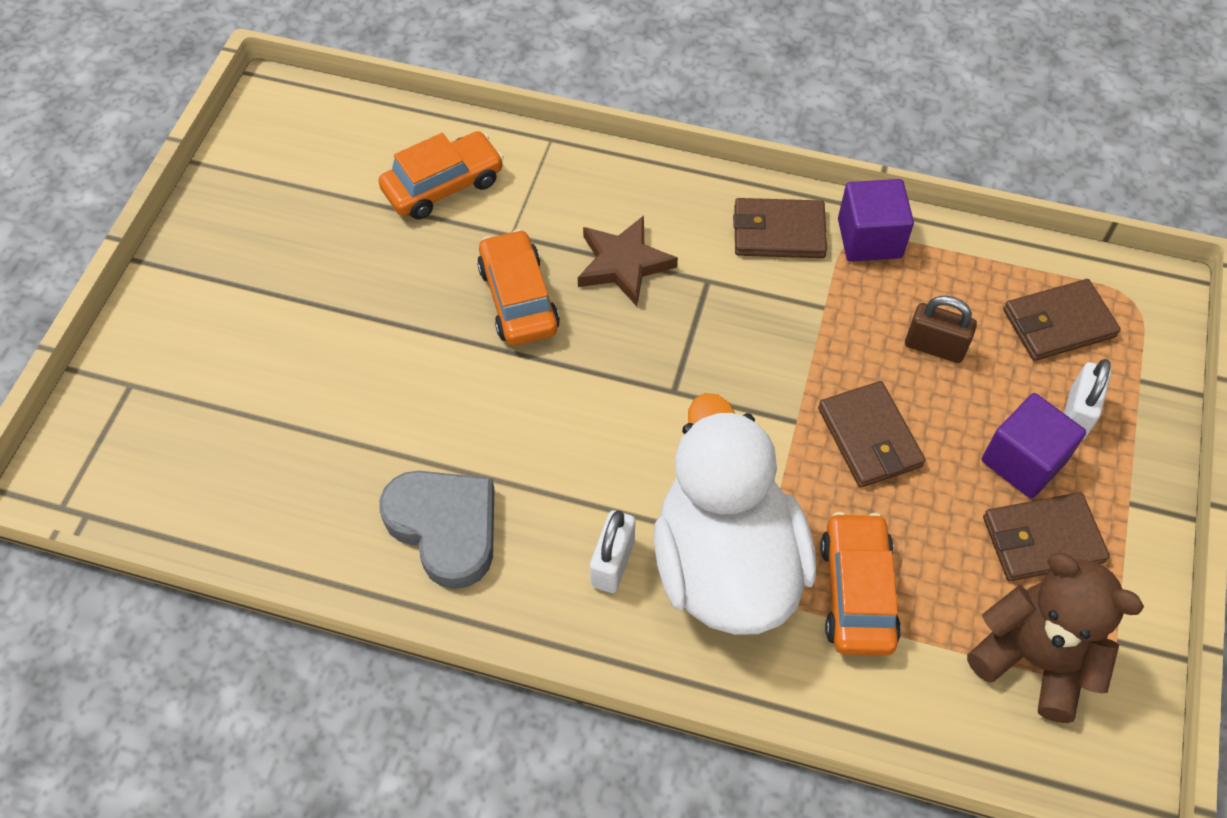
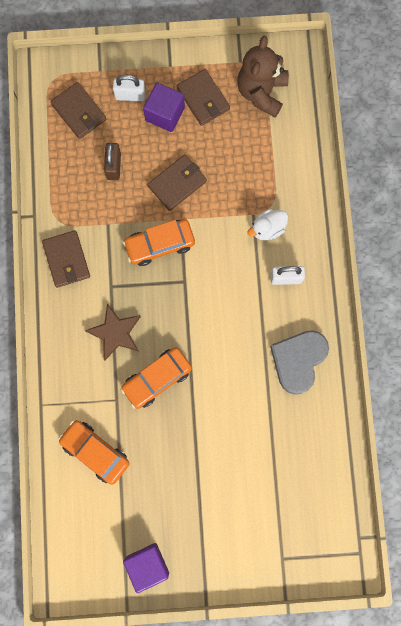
camera: 110 degrees left, 20 degrees up
(725, 565) = (267, 229): white duck -> white duck, size x0.41
(857, 592) = (259, 170): orange car -> orange car (159, 244)
(869, 238) = (55, 213): purple cube -> purple cube (147, 565)

